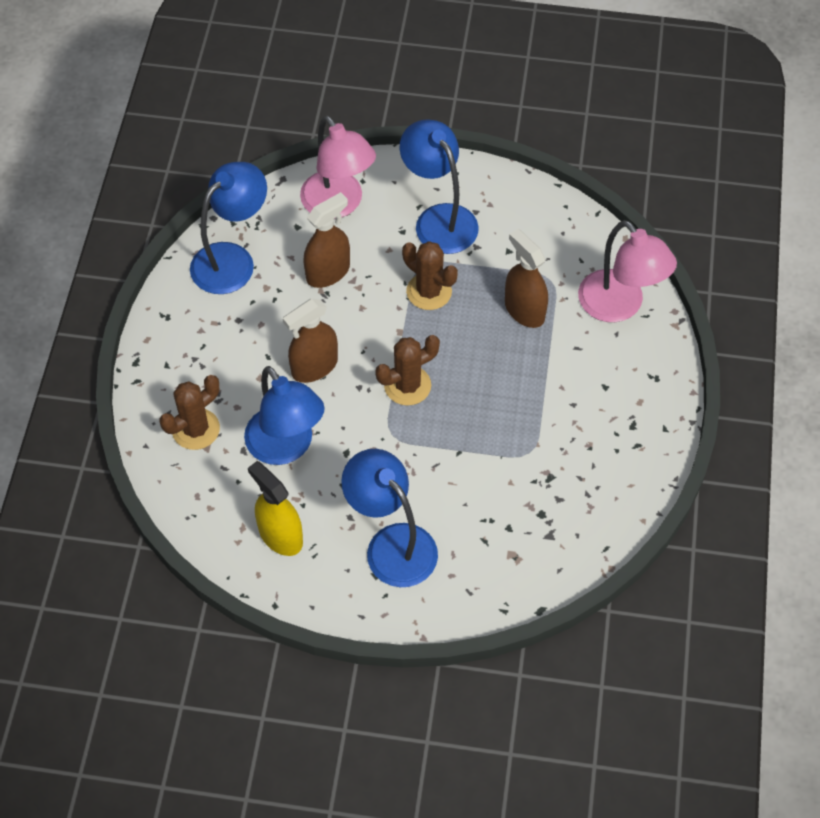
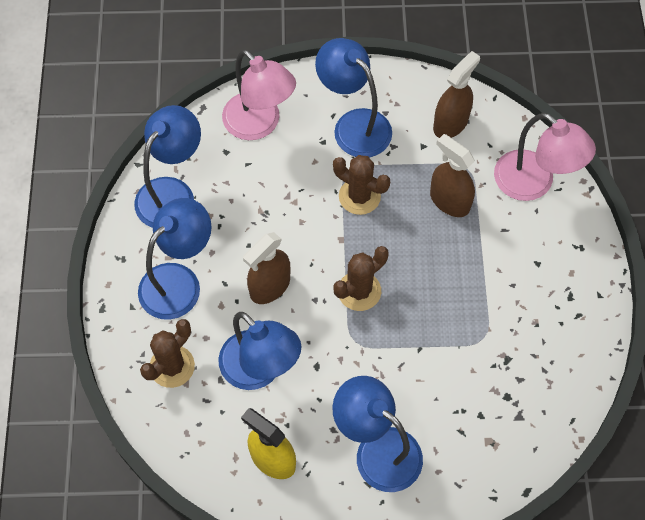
camera: 10 degrees left, 5 degrees up
(220, 347) = (179, 281): none -> blue lamp
(328, 272) = (263, 192): brown spray bottle -> brown spray bottle (450, 123)

